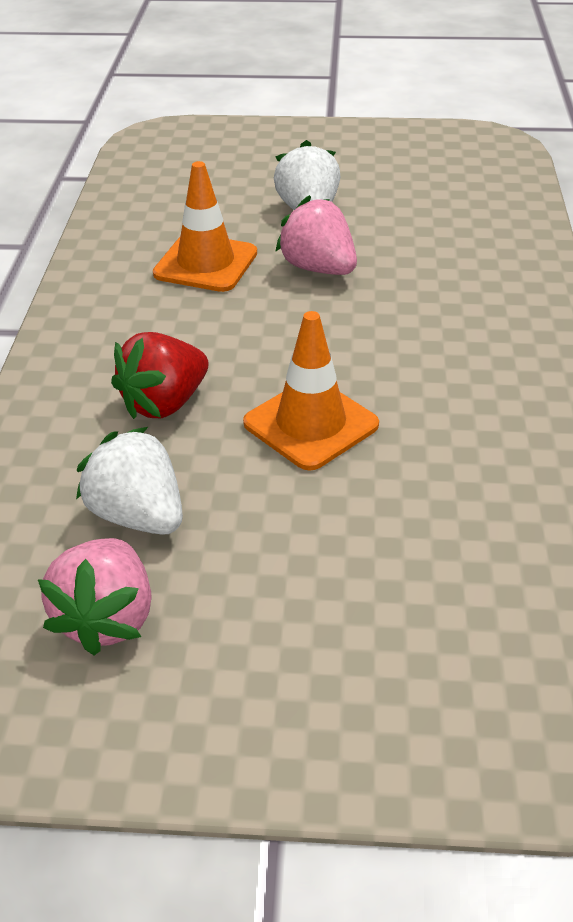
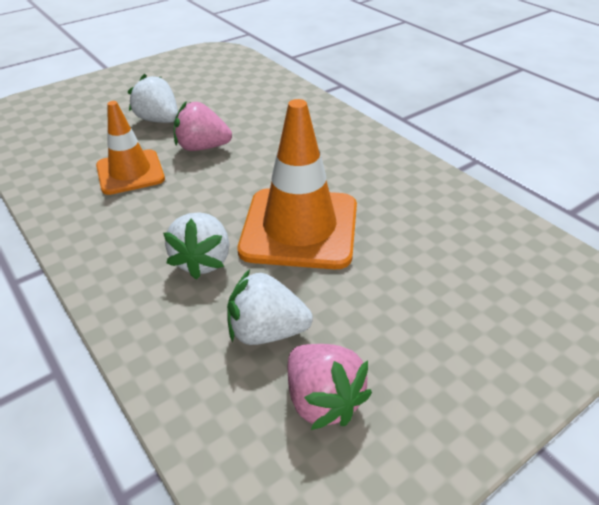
camera: 40 degrees left, 0 degrees up
(164, 403) = (203, 261): red strawberry -> white strawberry
(311, 424) = (299, 228): orange traffic cone -> orange traffic cone, size x1.58

